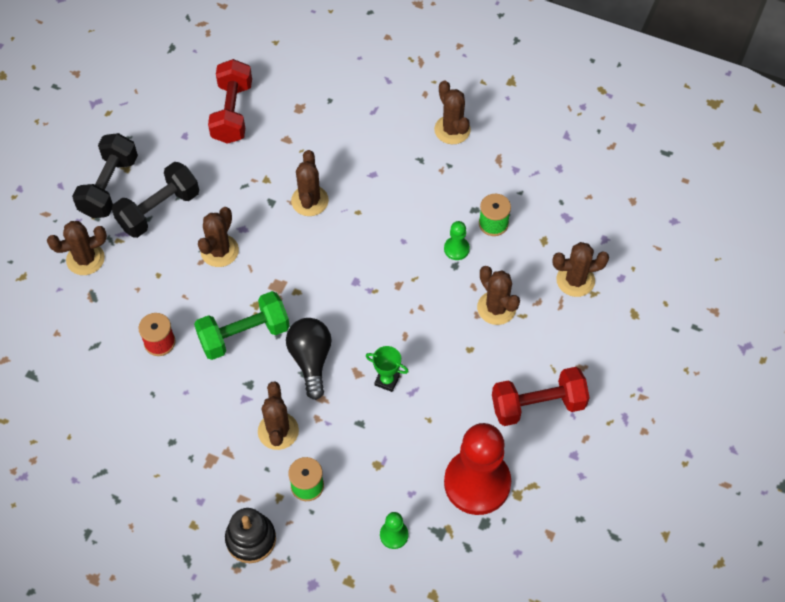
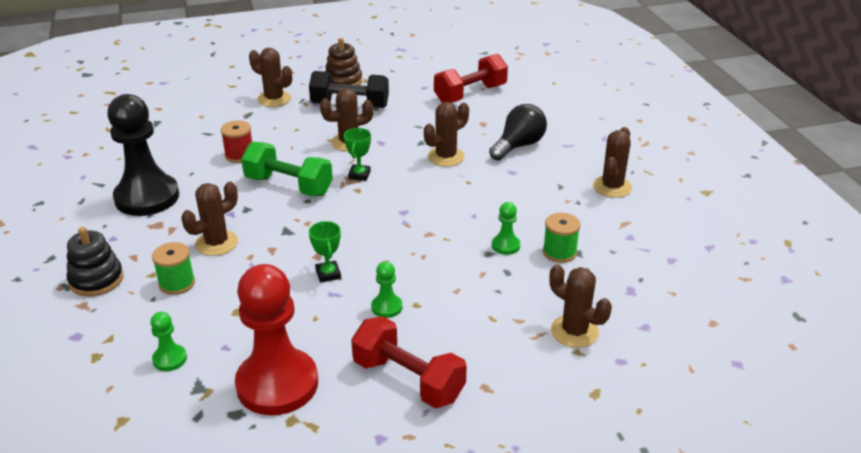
camera: 50 degrees right, 25 degrees down
(109, 186) = (343, 81): black dumbbell -> brown stacking toy
(160, 446) = (147, 197): none -> black pawn
(277, 276) = (359, 175): none -> green trophy
(311, 360) = (302, 226): black light bulb -> black light bulb (518, 146)
(456, 369) = (386, 307): none -> green pawn
(496, 308) = (478, 298): brown cactus -> none

